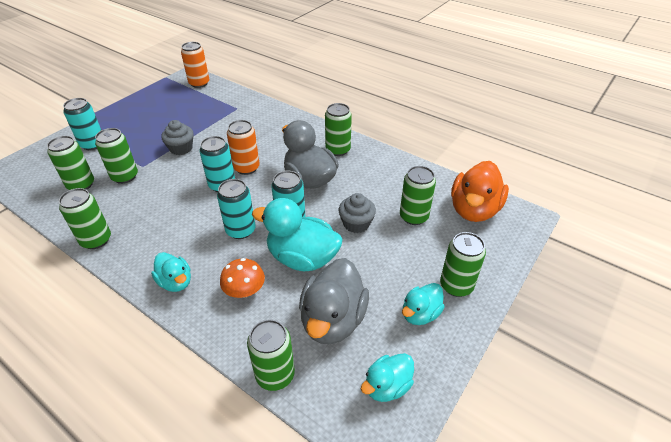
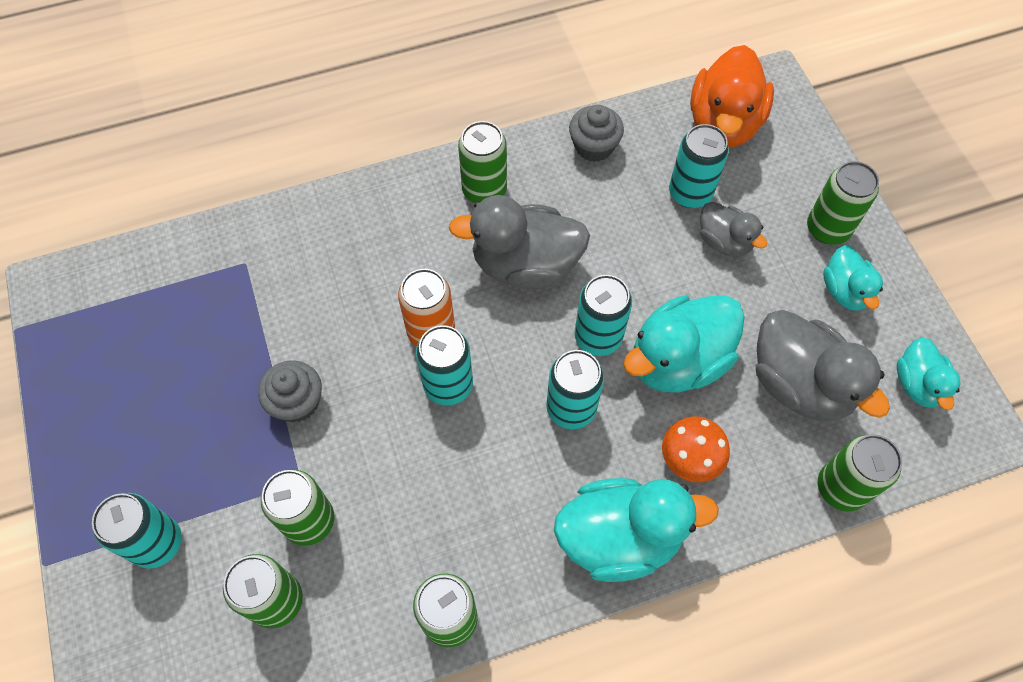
camera: 55 degrees left, 20 degrees up
(176, 282) = (619, 537): turquoise duck -> turquoise duck, size x1.76
(199, 83) = (99, 282): orange can -> none
(356, 224) = (657, 263): grey cupcake -> grey cupcake (594, 146)
(397, 244) = (724, 241): none -> grey duck
(413, 217) = (690, 193): green can -> turquoise can
(474, 210) = (723, 124): orange duck -> orange duck turned 45 degrees clockwise

